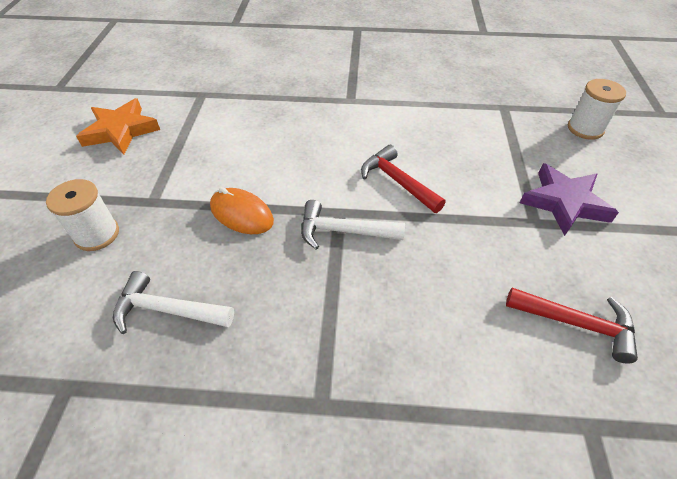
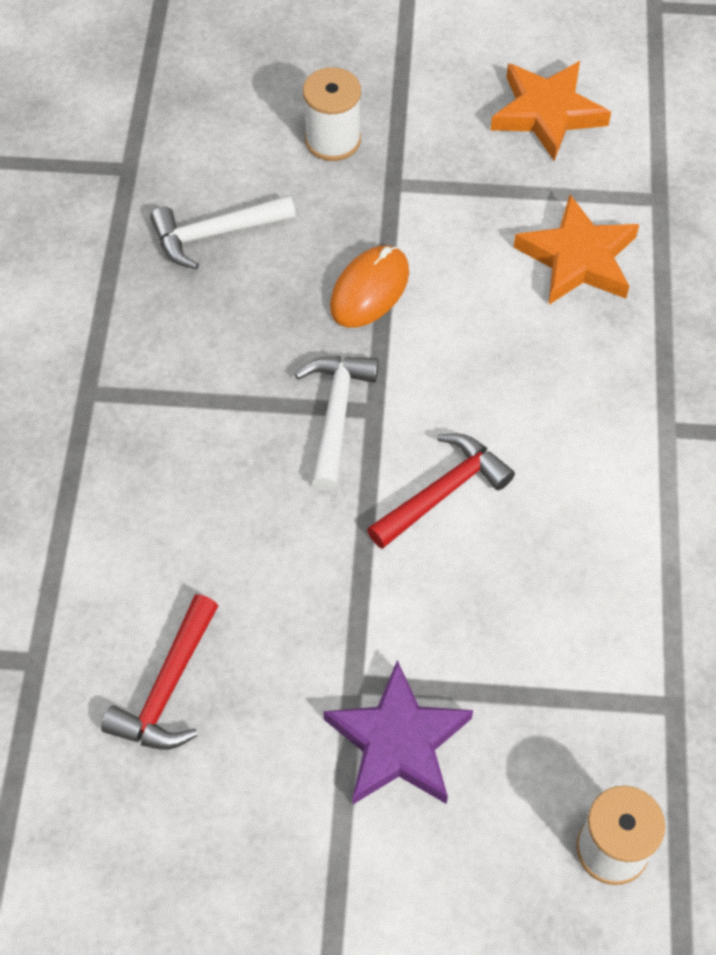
camera: 90 degrees right, 10 degrees up
(167, 310) = (215, 234): white hammer -> white hammer turned 120 degrees counterclockwise
(236, 123) = (578, 258): none -> orange star

